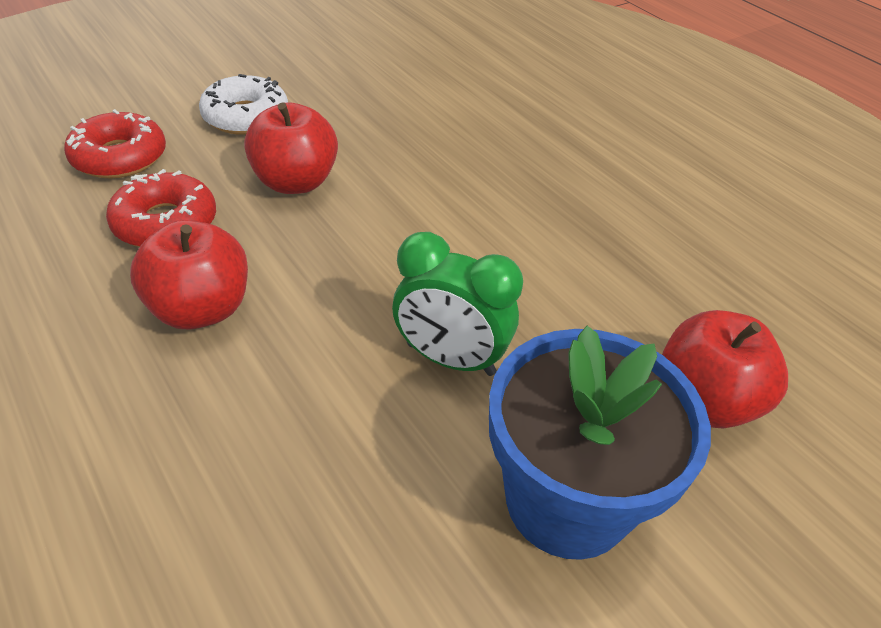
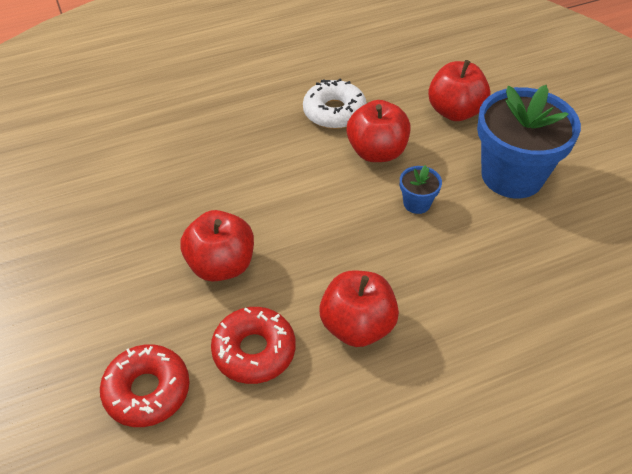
camera: 75 degrees left, 5 degrees up
(246, 117) = (110, 295): white donut -> white donut (334, 112)
(450, 359) = (417, 203): green clock -> blue flower pot
(549, 303) = (376, 152): none -> red apple

